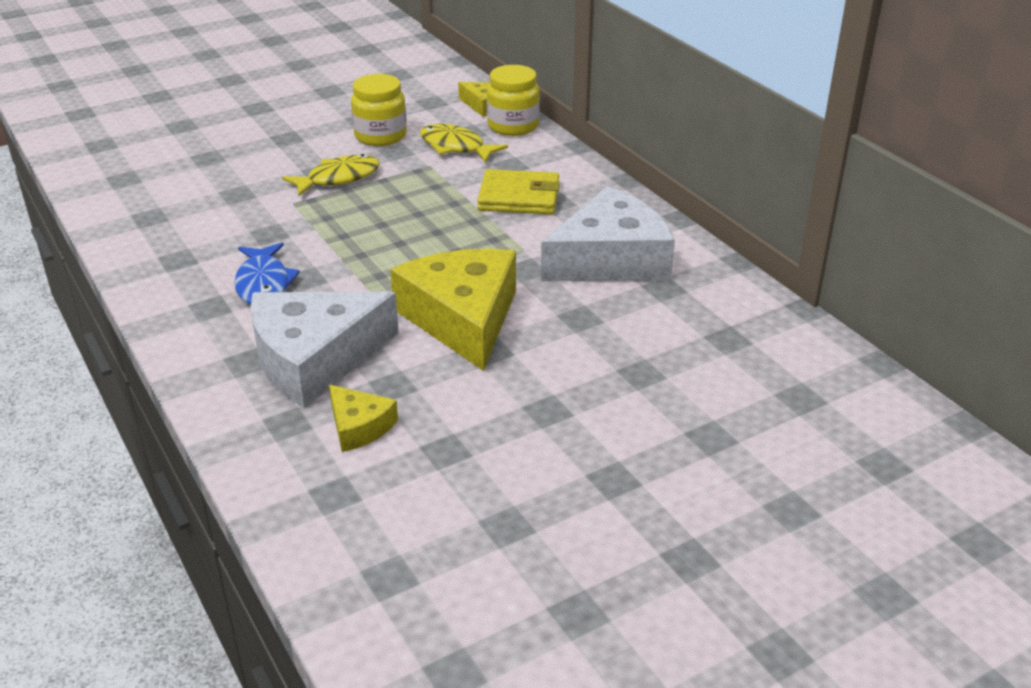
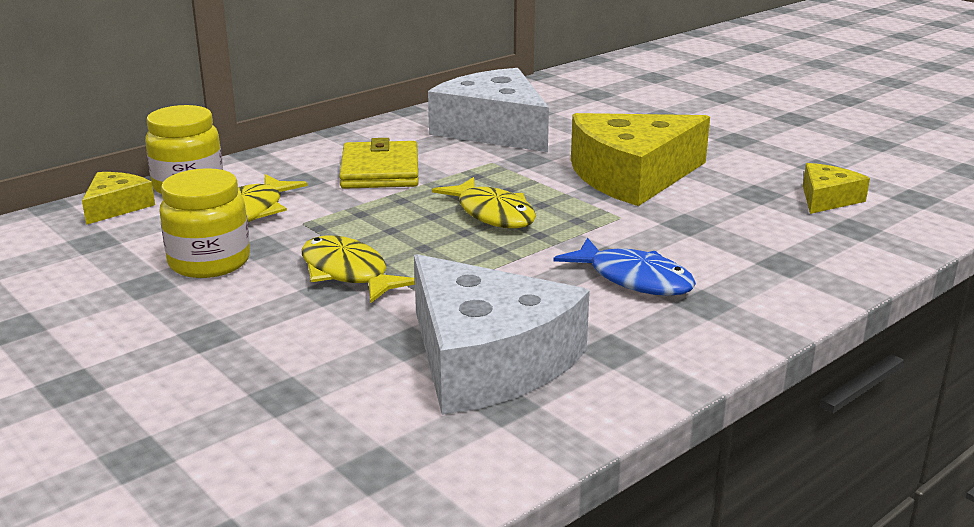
camera: 100 degrees left, 10 degrees down
(263, 284) = (634, 279): blue fish -> blue fish turned 60 degrees clockwise
(314, 359) = (750, 230): white cheese -> white cheese (486, 360)
(409, 238) = (492, 214): none -> yellow fish

